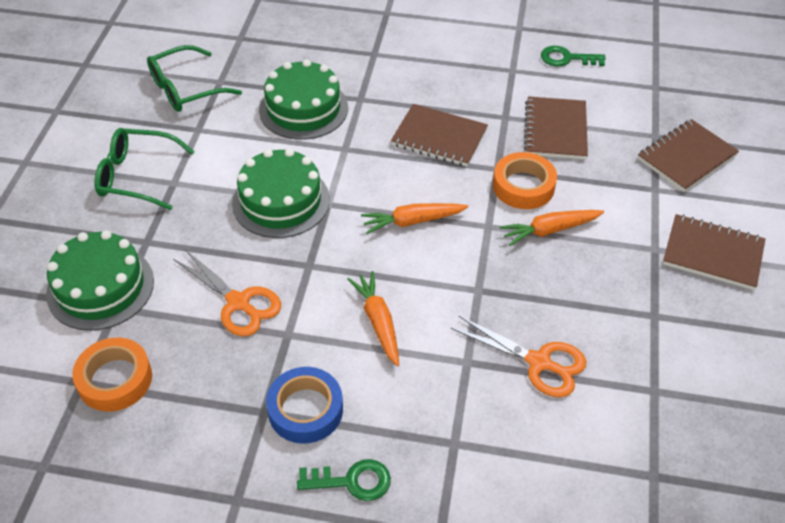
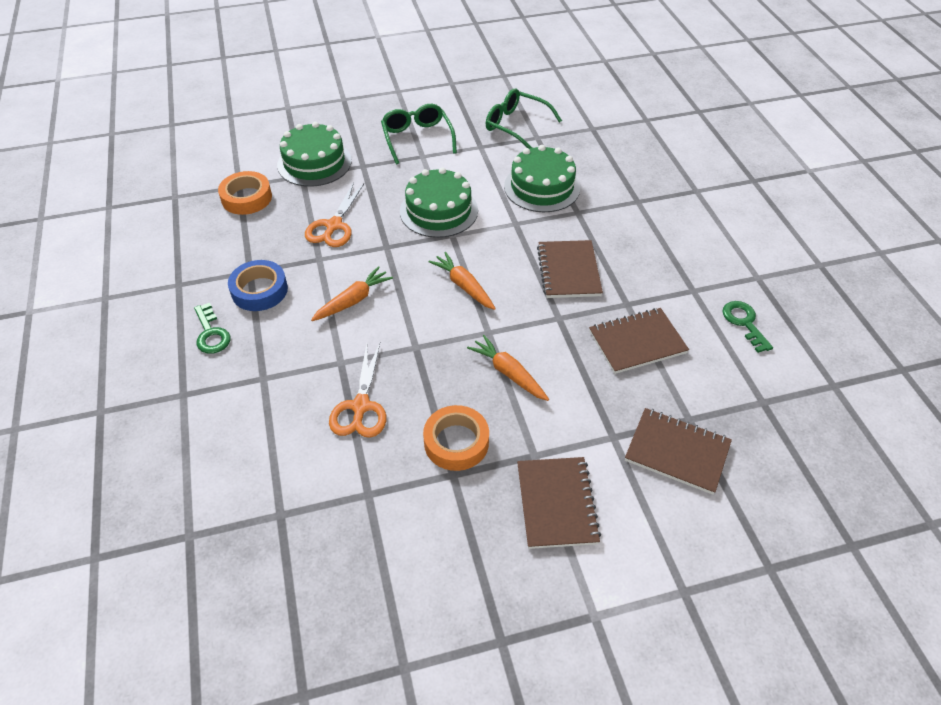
camera: 65 degrees right, 0 degrees up
(523, 186) = (549, 341): orange tape -> orange tape (456, 442)

